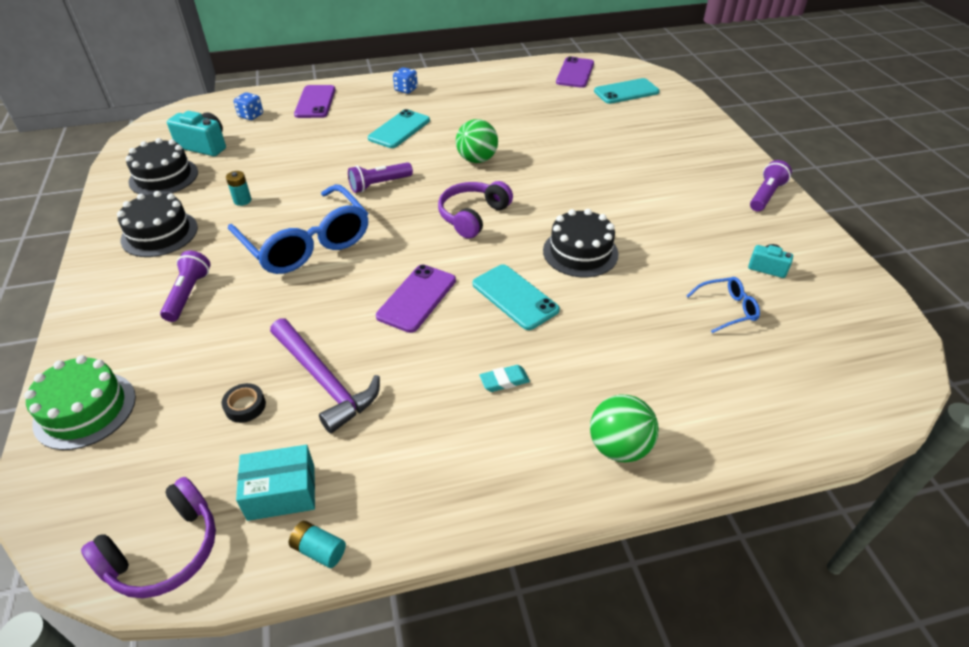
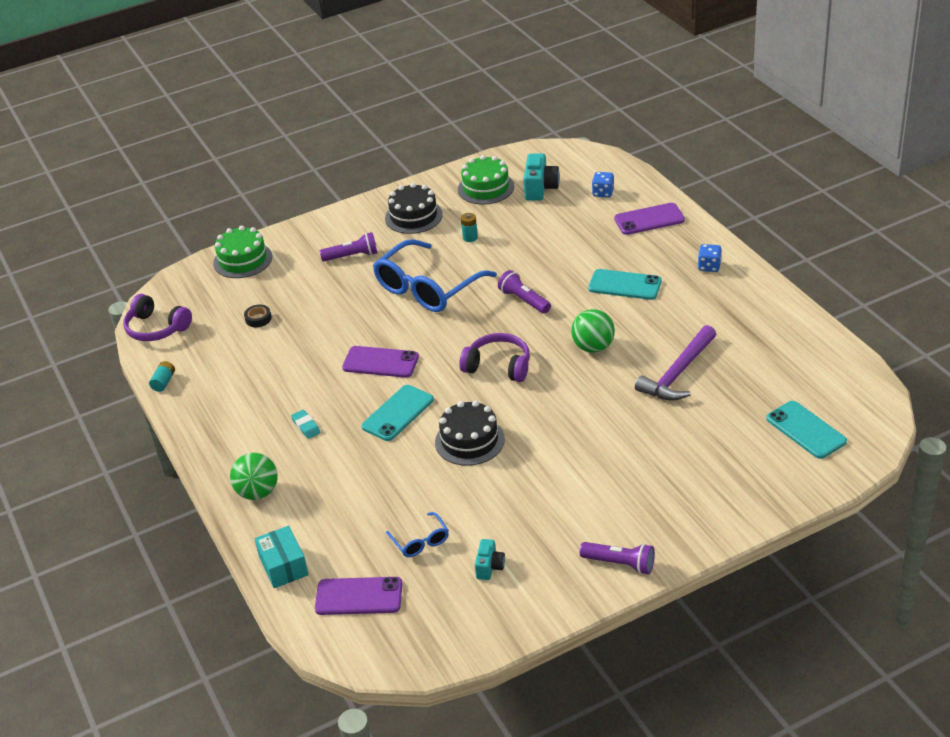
camera: 80 degrees right, 5 degrees down
(163, 177) = (486, 188): black cake -> green cake
(281, 492) = (198, 355): turquoise box -> turquoise box (283, 566)
(324, 381) = (286, 344): purple hammer -> purple hammer (678, 373)
(575, 73) = (831, 380): purple phone -> purple phone (359, 596)

